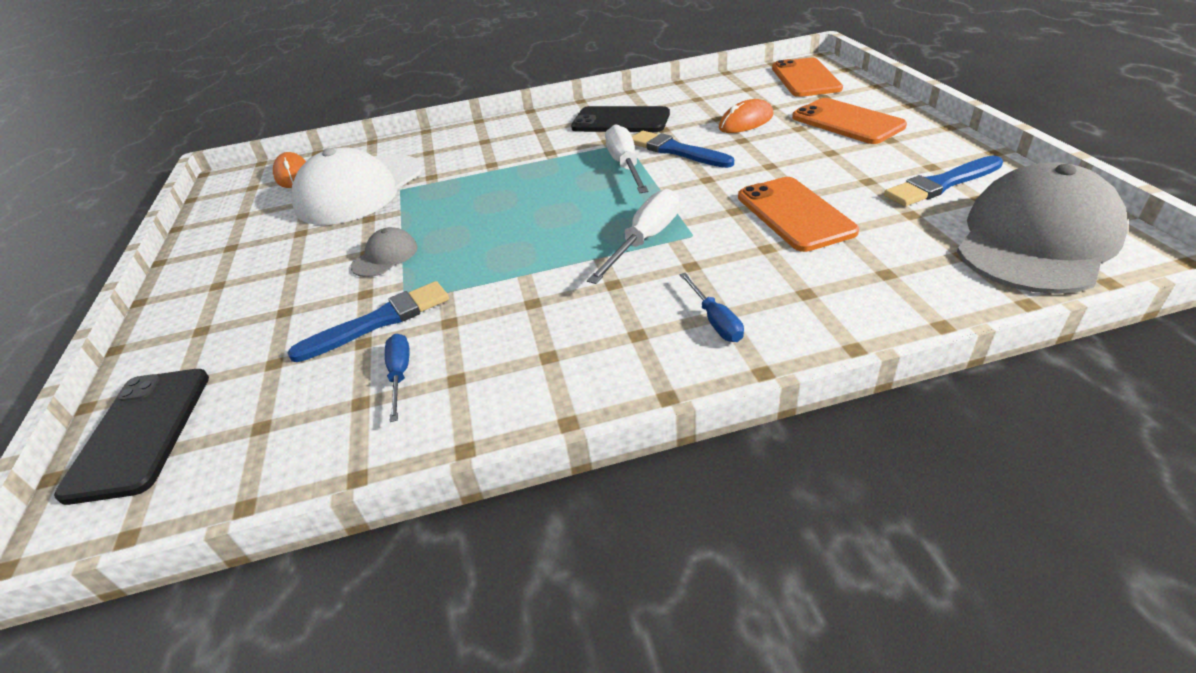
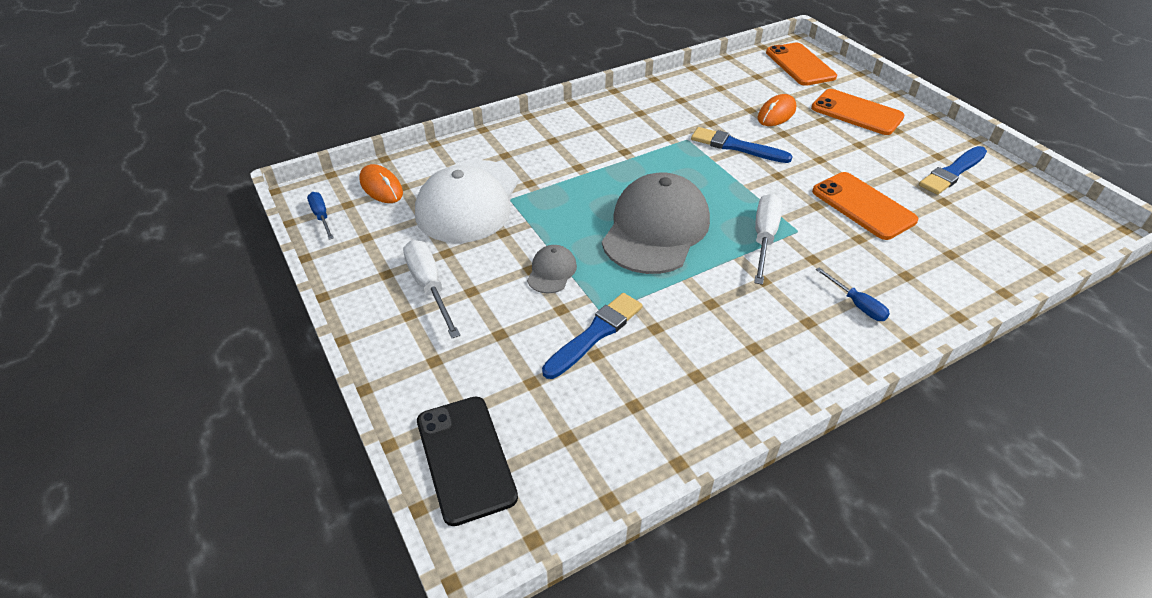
camera: 20 degrees left, 5 degrees up
(400, 375) = (650, 378): blue screwdriver -> blue screwdriver (321, 216)
(621, 121) = (667, 114): black phone -> none
(625, 165) = (702, 164): white screwdriver -> white screwdriver (429, 286)
(1036, 240) = (1032, 218): grey cap -> grey cap (655, 229)

